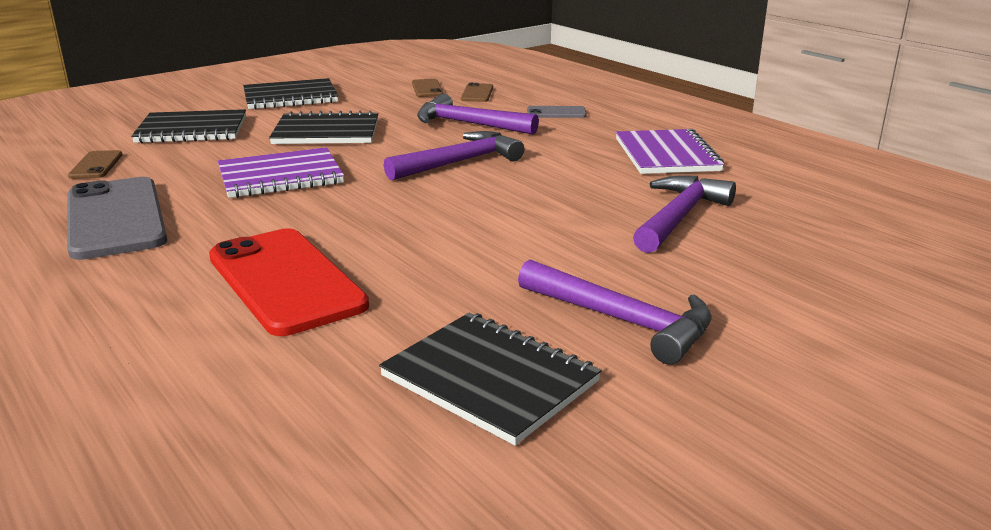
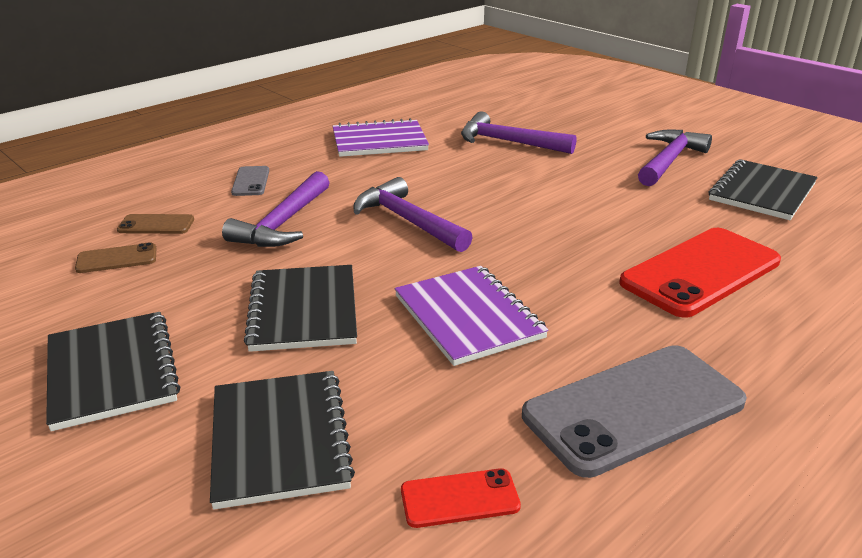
camera: 95 degrees left, 5 degrees up
(96, 165) = (459, 498): brown phone -> red phone

